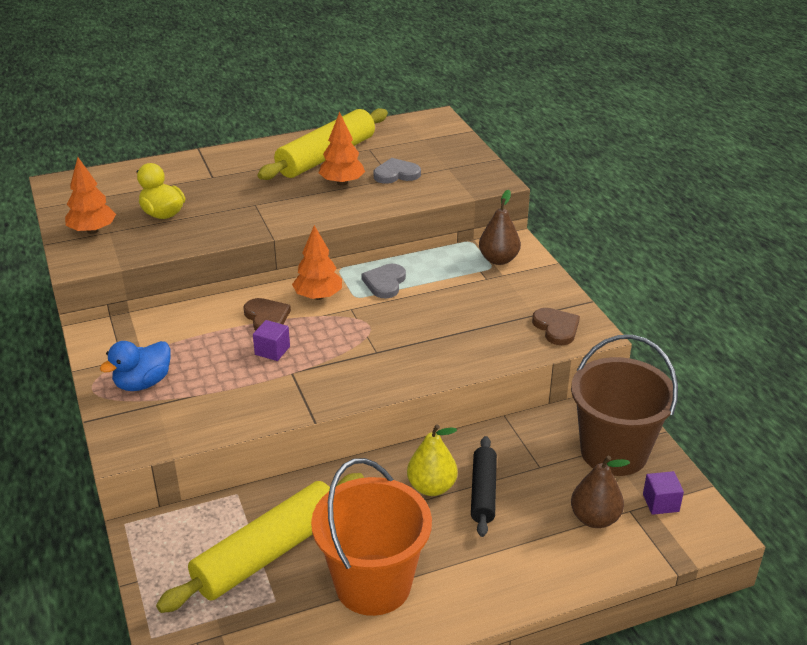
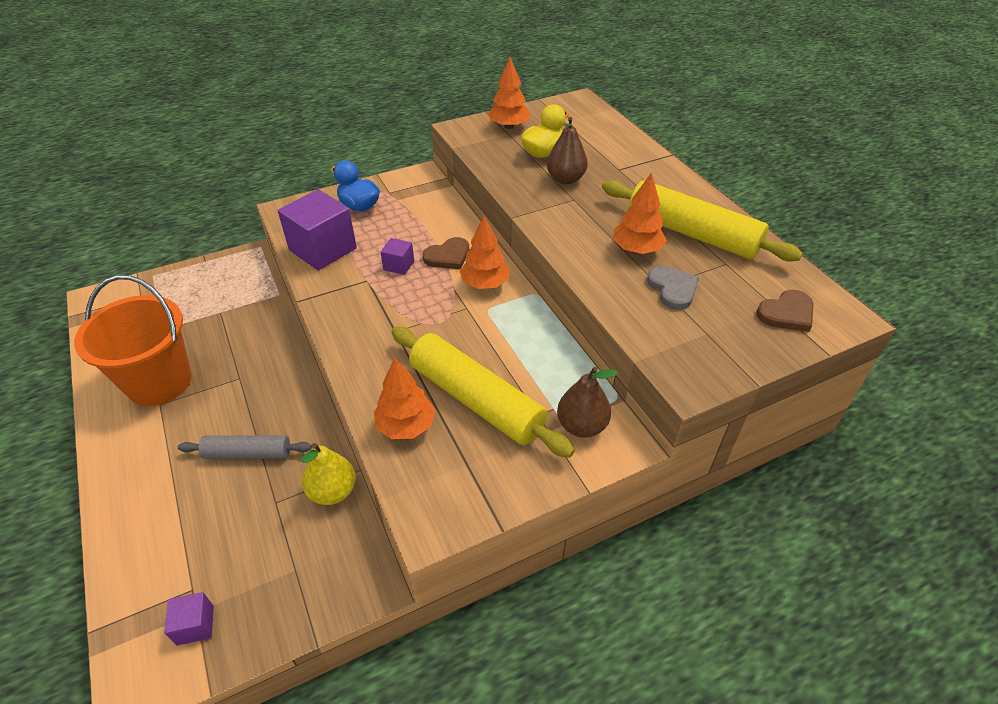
camera: 85 degrees right, 10 degrees up
(224, 408) = (323, 249): none -> purple cube
(268, 553) = (211, 319): yellow rolling pin -> yellow rolling pin (476, 400)
(385, 283) = (515, 328): grey heart -> none
(431, 487) = (262, 413): yellow pear -> yellow pear (333, 491)
(483, 492) = (248, 453): black rolling pin -> grey rolling pin
(496, 344) = (406, 426): none -> orange tree
(556, 328) = (439, 485): brown heart -> brown heart (786, 313)
(594, 518) = (188, 552): brown pear -> brown pear (565, 179)
(614, 452) = (287, 578): brown bucket -> none

